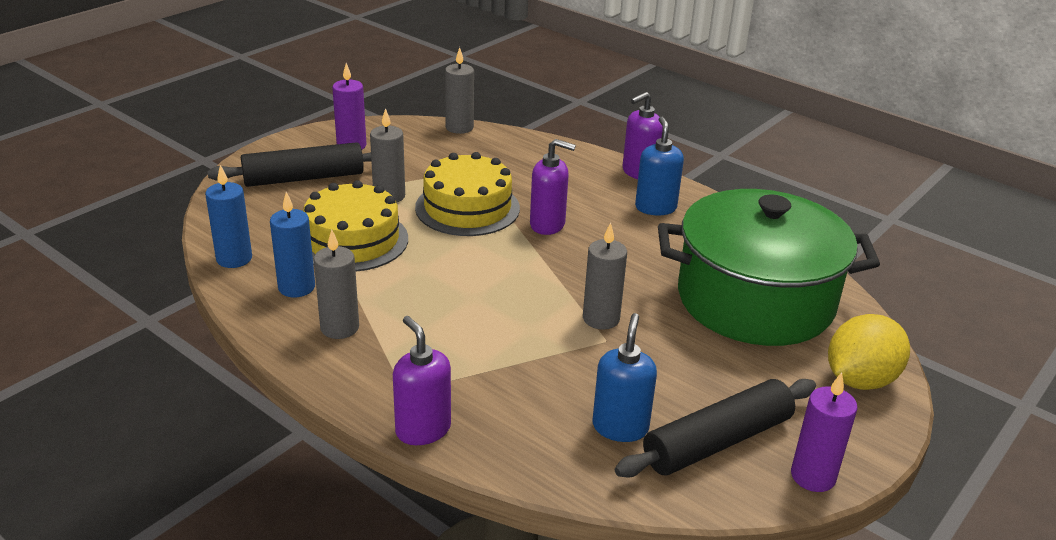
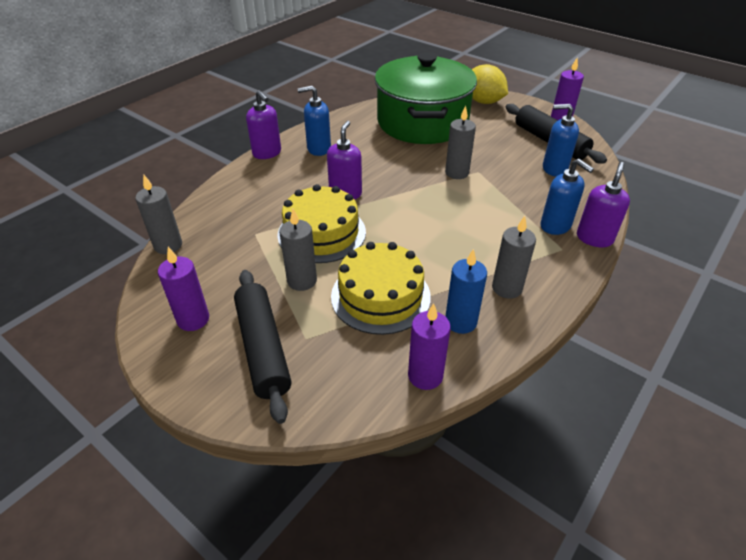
camera: 90 degrees left, 10 degrees up
(234, 259) = (425, 376): blue candle -> purple candle
(423, 429) = (594, 238): purple soap dispenser -> purple soap dispenser turned 150 degrees clockwise
(458, 395) = (555, 226): none -> blue soap dispenser

